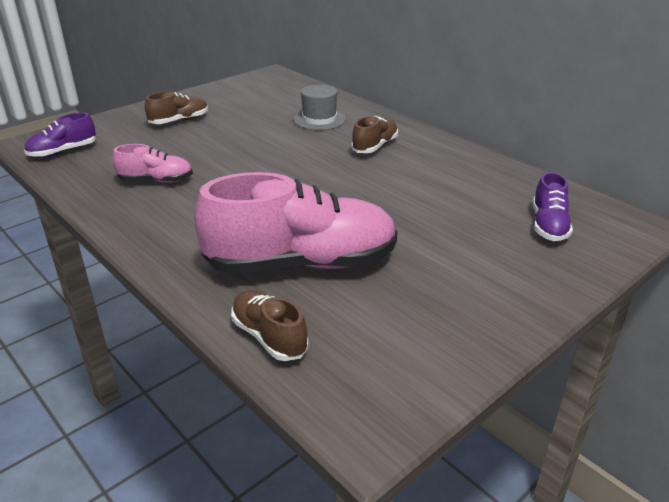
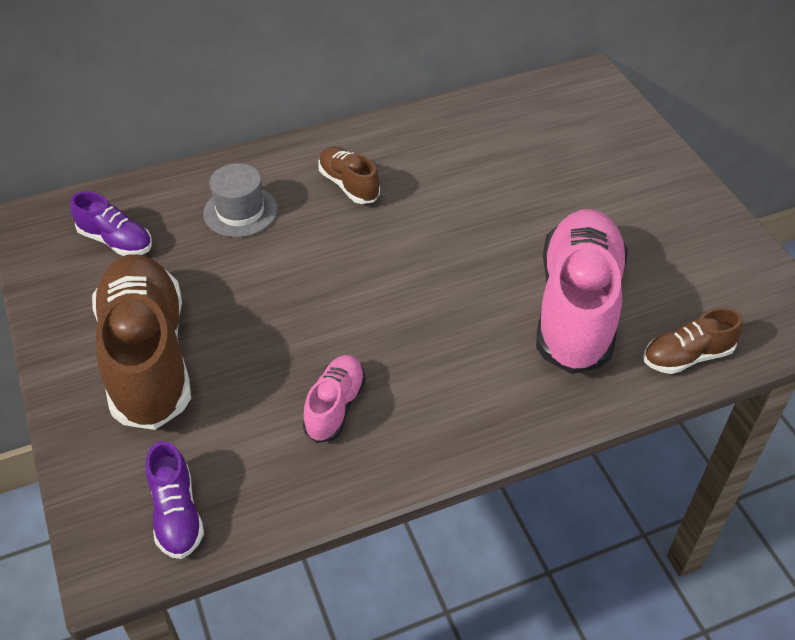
camera: 70 degrees left, 15 degrees up
(179, 121) = (148, 357): brown shoe -> brown shoe, size x2.09
(548, 225) = (570, 125): purple shoe -> purple shoe (116, 241)

